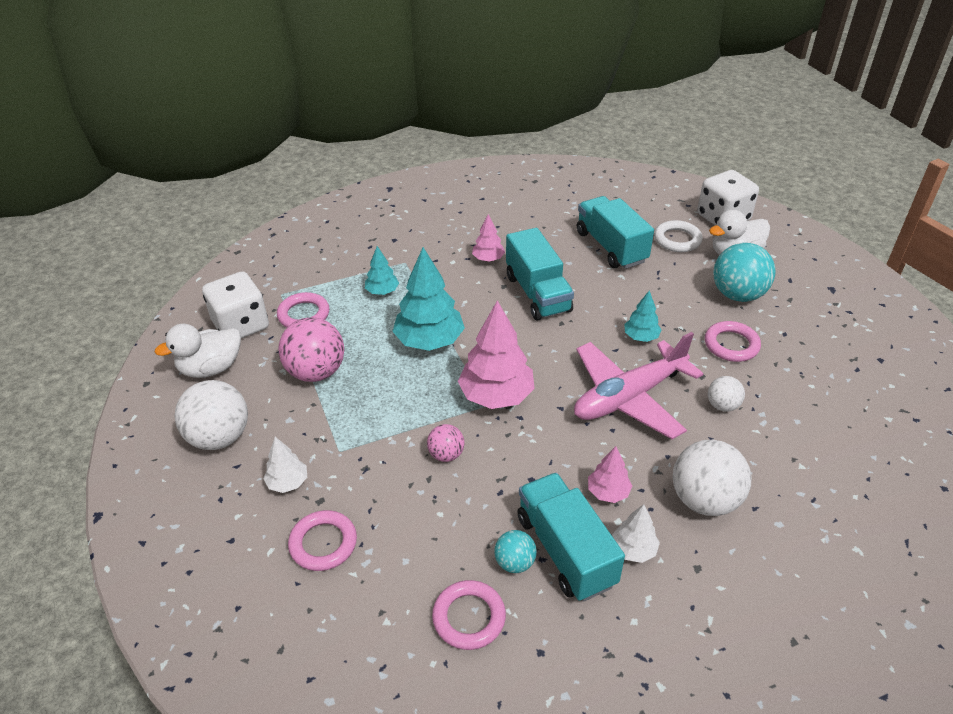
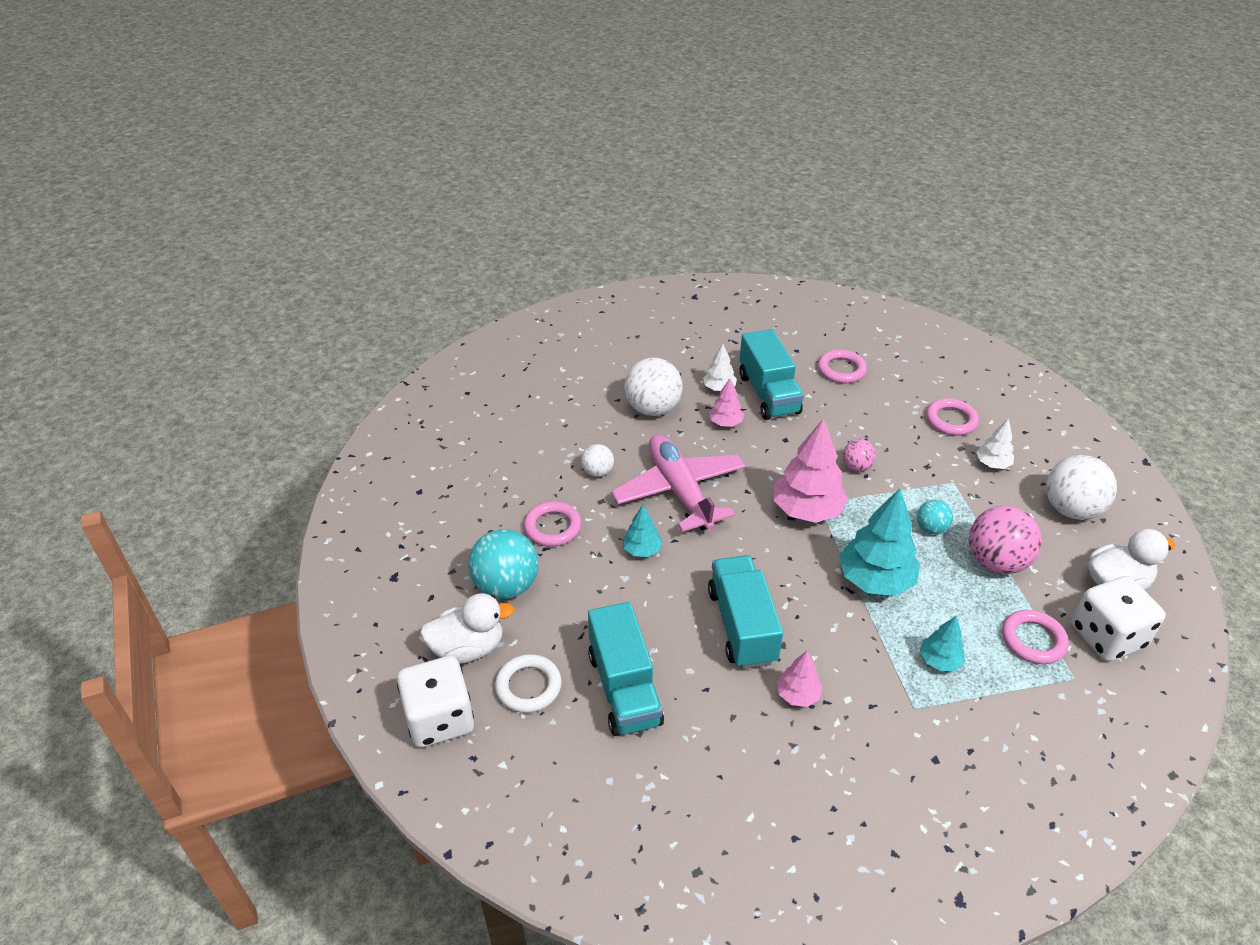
camera: 170 degrees left, 0 degrees up
(515, 562) = (806, 392): turquoise ball -> turquoise ball (931, 528)
(629, 397) = (680, 491): pink plane -> pink plane turned 90 degrees counterclockwise

